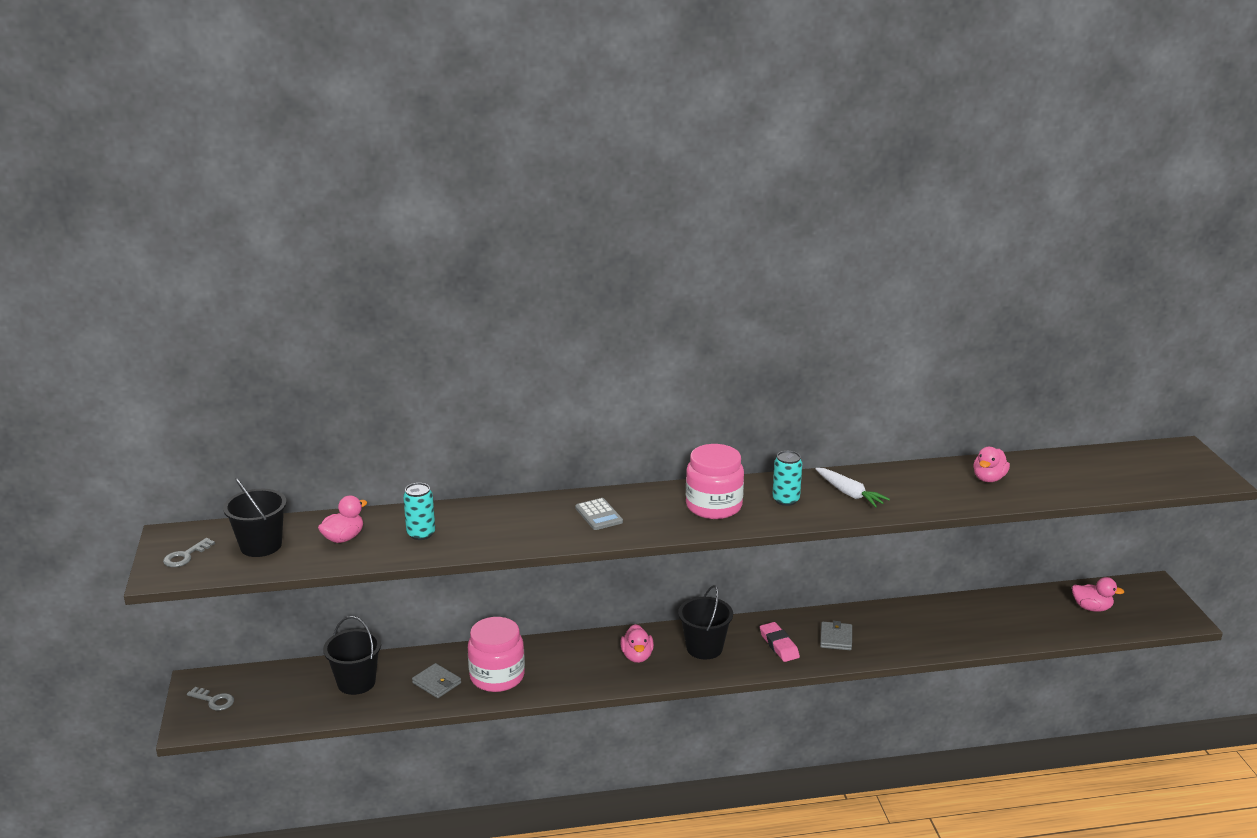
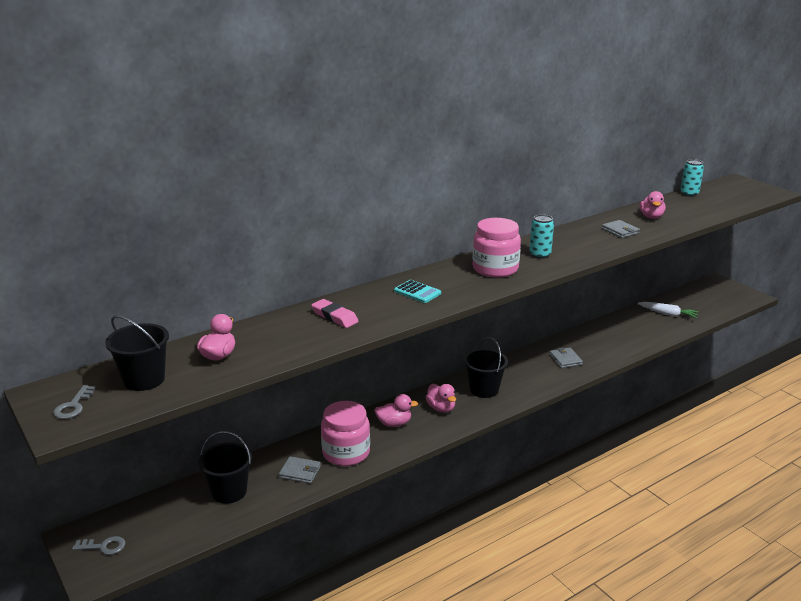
camera: 25 degrees left, 0 degrees up
(421, 534) = (286, 337): turquoise can -> turquoise can (689, 194)
(598, 515) = (417, 292): grey calculator -> turquoise calculator
(779, 645) = (532, 374): pink eraser -> pink eraser (335, 317)
(849, 493) = (576, 242): white carrot -> white carrot (668, 314)
(923, 490) = (620, 231): none -> grey wallet
(1091, 608) = (697, 302): pink duck -> pink duck (394, 423)

